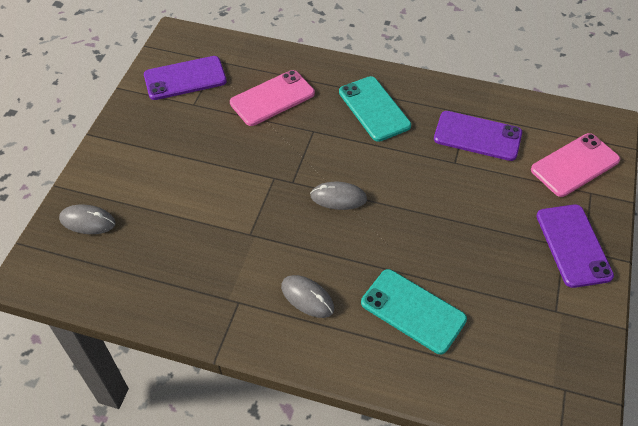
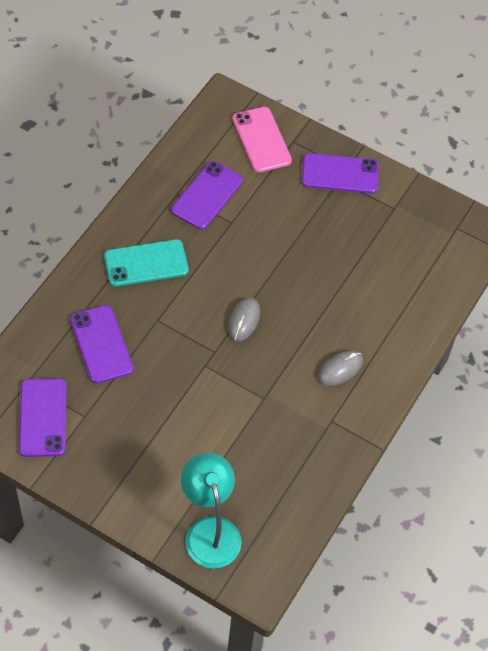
camera: 80 degrees left, 5 degrees up
(87, 221) = (210, 530): grey mouse -> turquoise lamp
(272, 98) = (101, 344): pink phone -> purple phone
(413, 311) = (371, 300): turquoise phone -> none

